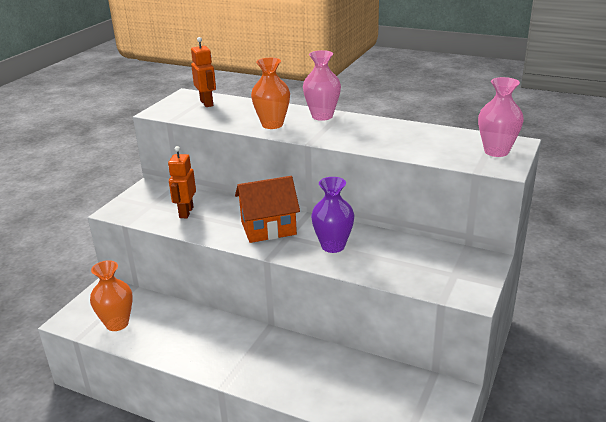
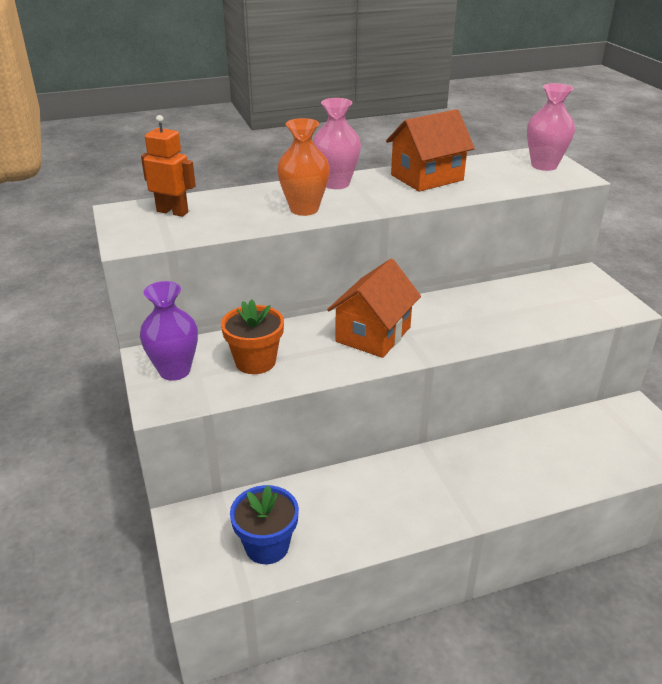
camera: 45 degrees left, 5 degrees up
(117, 323) = (267, 546): orange vase -> blue flower pot
(186, 212) = (255, 361): orange robot -> orange flower pot
(333, 246) = (460, 321): purple vase -> purple vase (175, 371)
(387, 131) = (427, 177): none -> orange house

